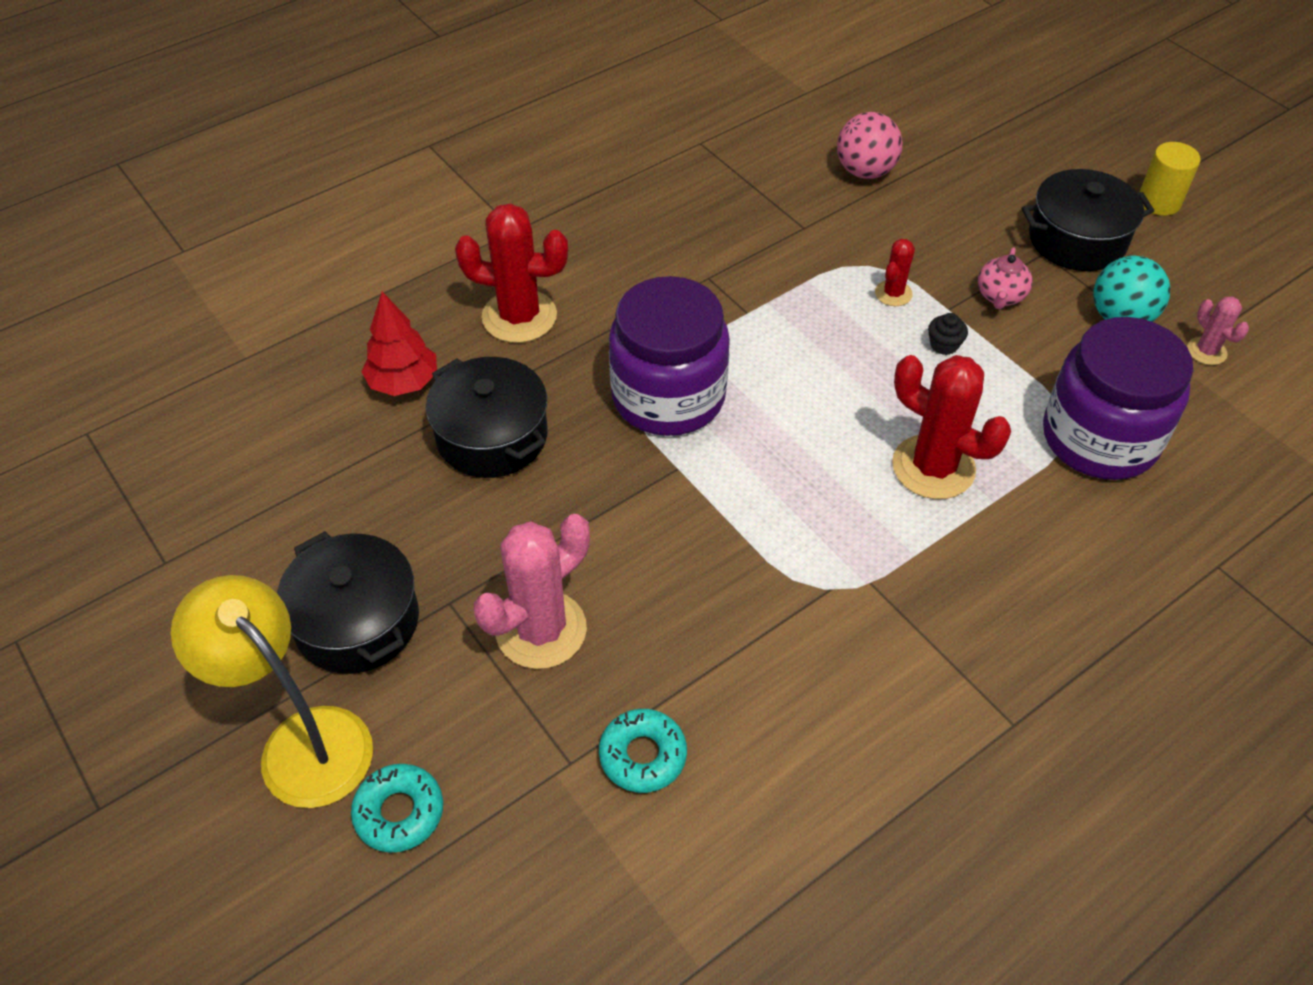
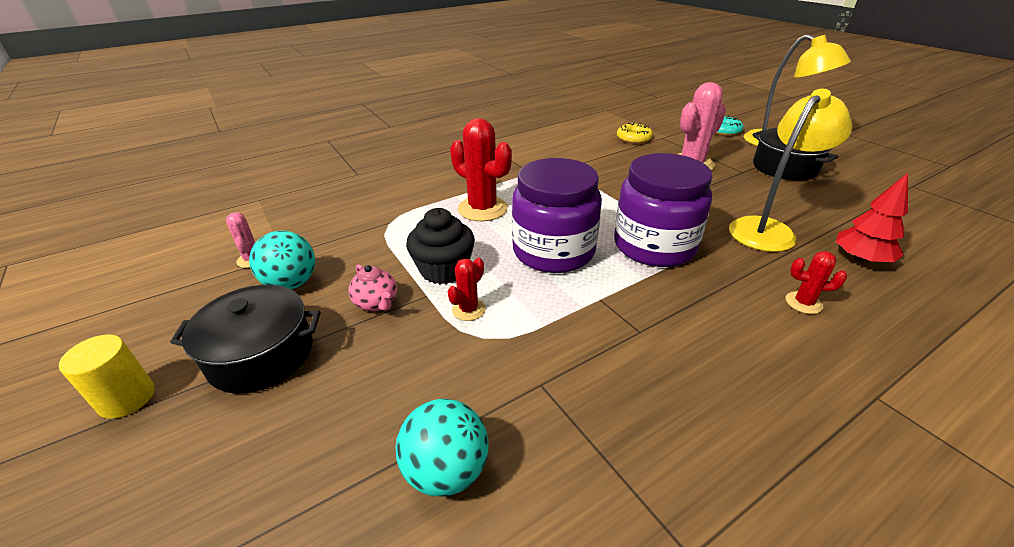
camera: 175 degrees left, 15 degrees down
(492, 436) = (768, 229): black pot -> yellow lamp
(519, 317) = (803, 303): red cactus -> red cactus, size x0.51
(643, 755) = (633, 138): turquoise donut -> yellow donut
(865, 171) = (446, 470): pink ball -> turquoise ball
(944, 345) = (444, 270): black cupcake -> black cupcake, size x2.15
(1000, 297) = (377, 303): pink teapot -> pink teapot turned 120 degrees clockwise
(1099, 438) = (373, 218): purple jar -> purple jar (553, 251)

